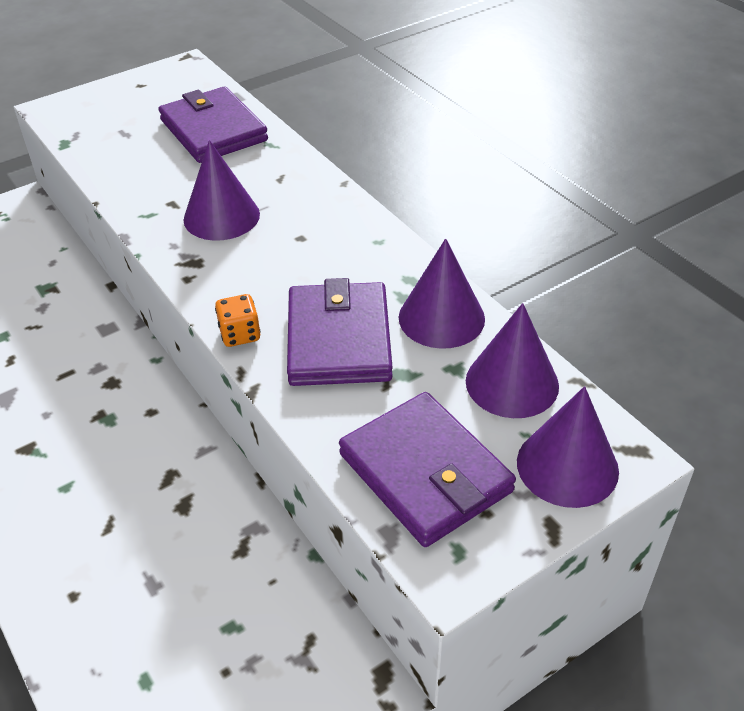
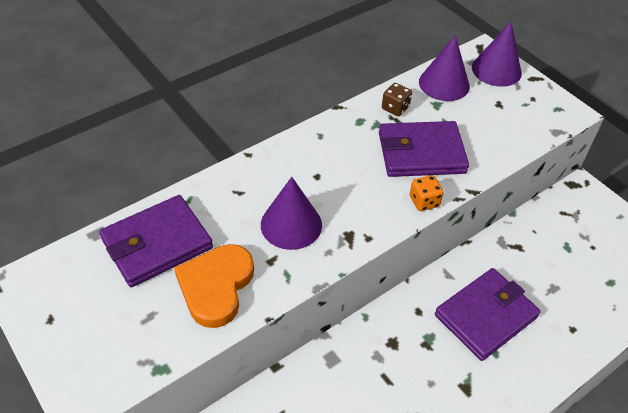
camera: 95 degrees left, 5 degrees up
(147, 168) = (216, 286): none -> orange heart
(425, 473) = (515, 118): purple wallet -> purple wallet (486, 316)
(441, 318) = (395, 108): purple cone -> brown dice

